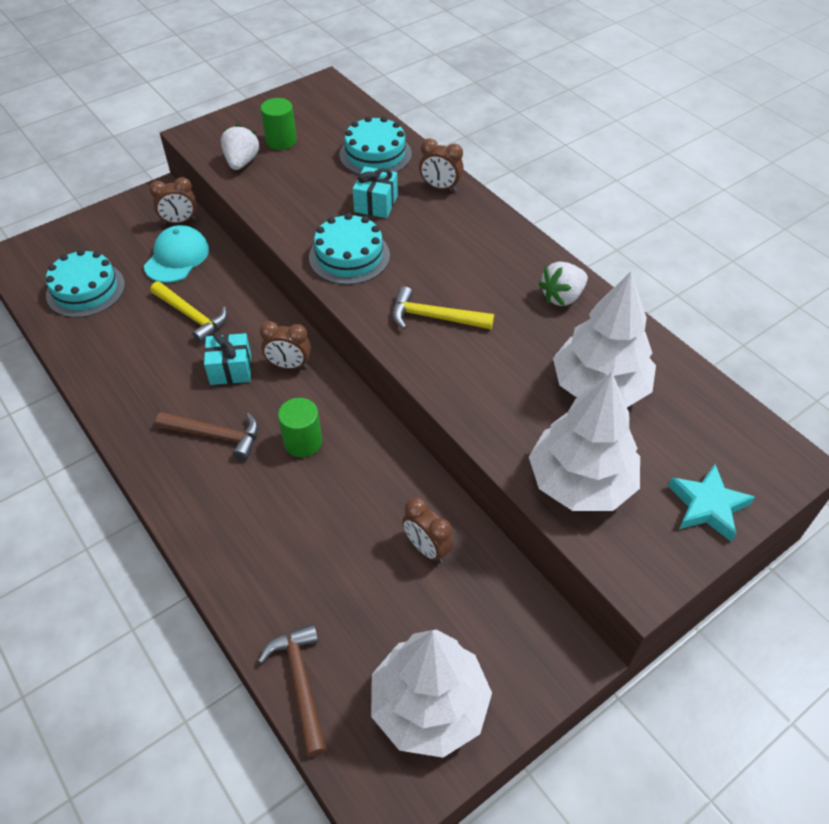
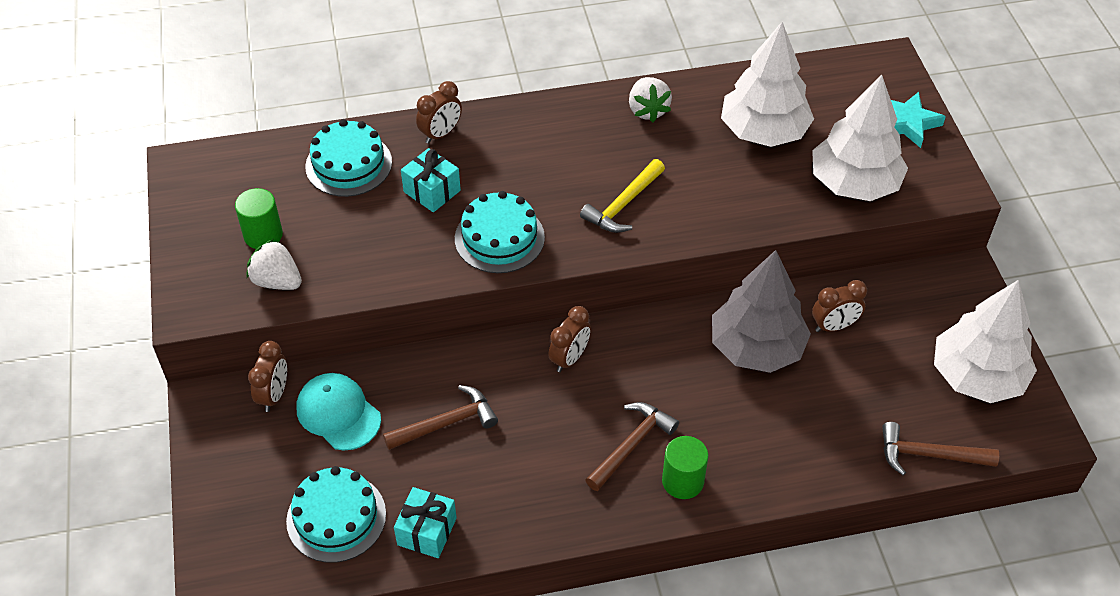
camera: 65 degrees left, 0 degrees up
(192, 316) = (446, 423): yellow hammer -> brown hammer
(230, 369) = (547, 409): turquoise gift -> turquoise gift (427, 531)
(303, 442) = (675, 377): green cylinder -> green cylinder (682, 481)
(367, 492) = (756, 347): none -> grey tree

